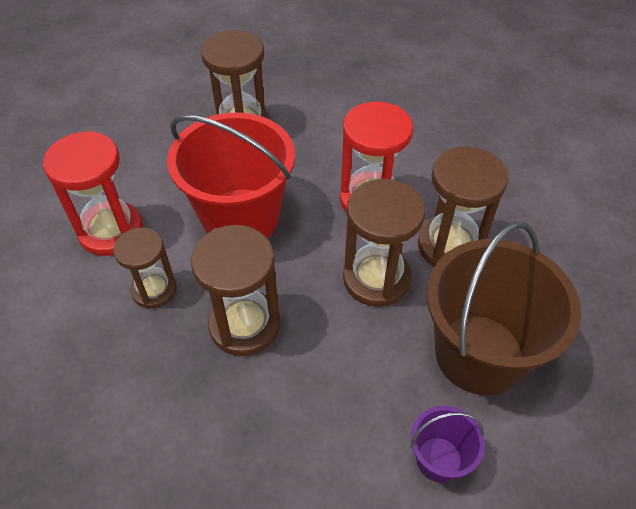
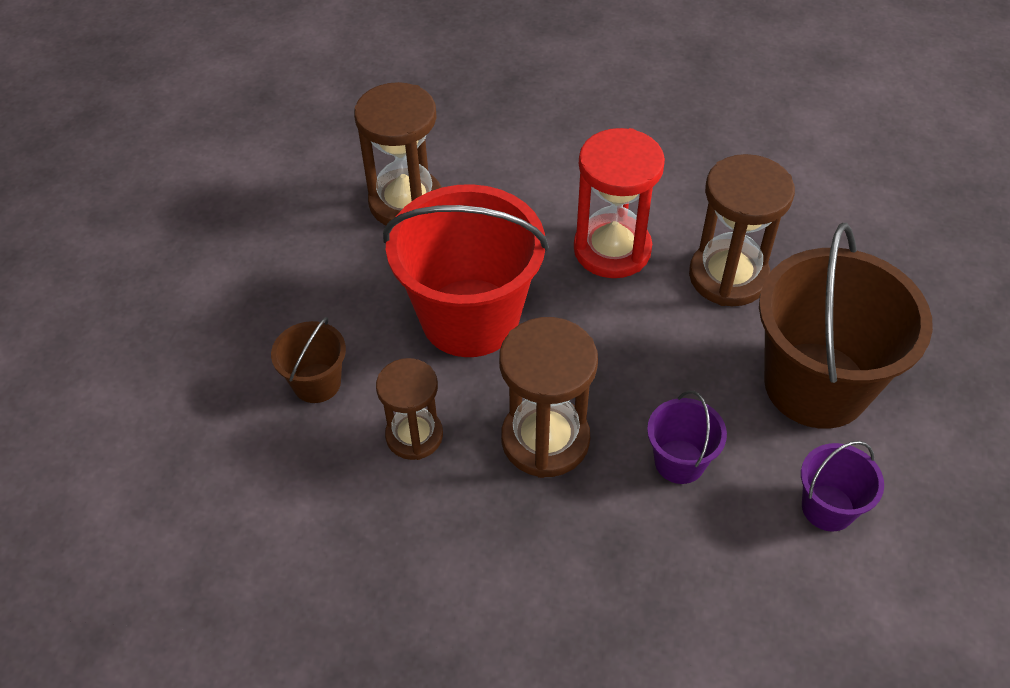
camera: 20 degrees left, 0 degrees up
(111, 231) = (317, 383): red hourglass -> brown bucket
(337, 377) = (679, 461): none -> purple bucket
(376, 279) = (666, 339): brown hourglass -> none

